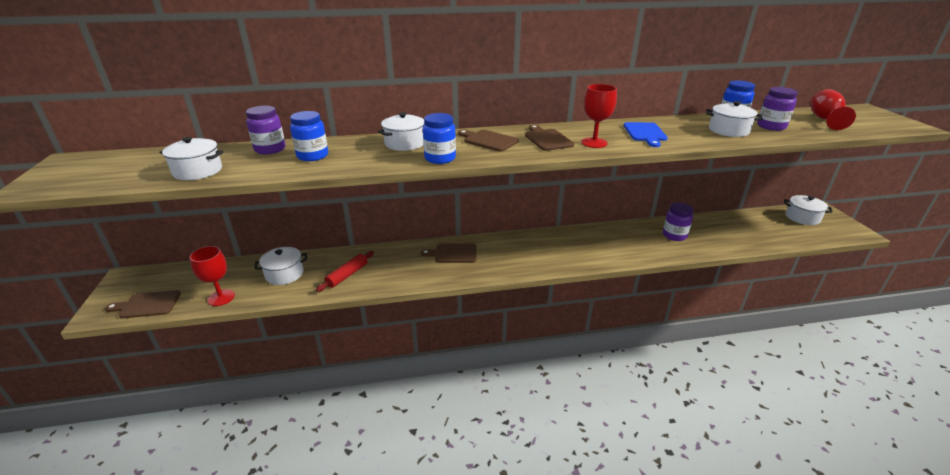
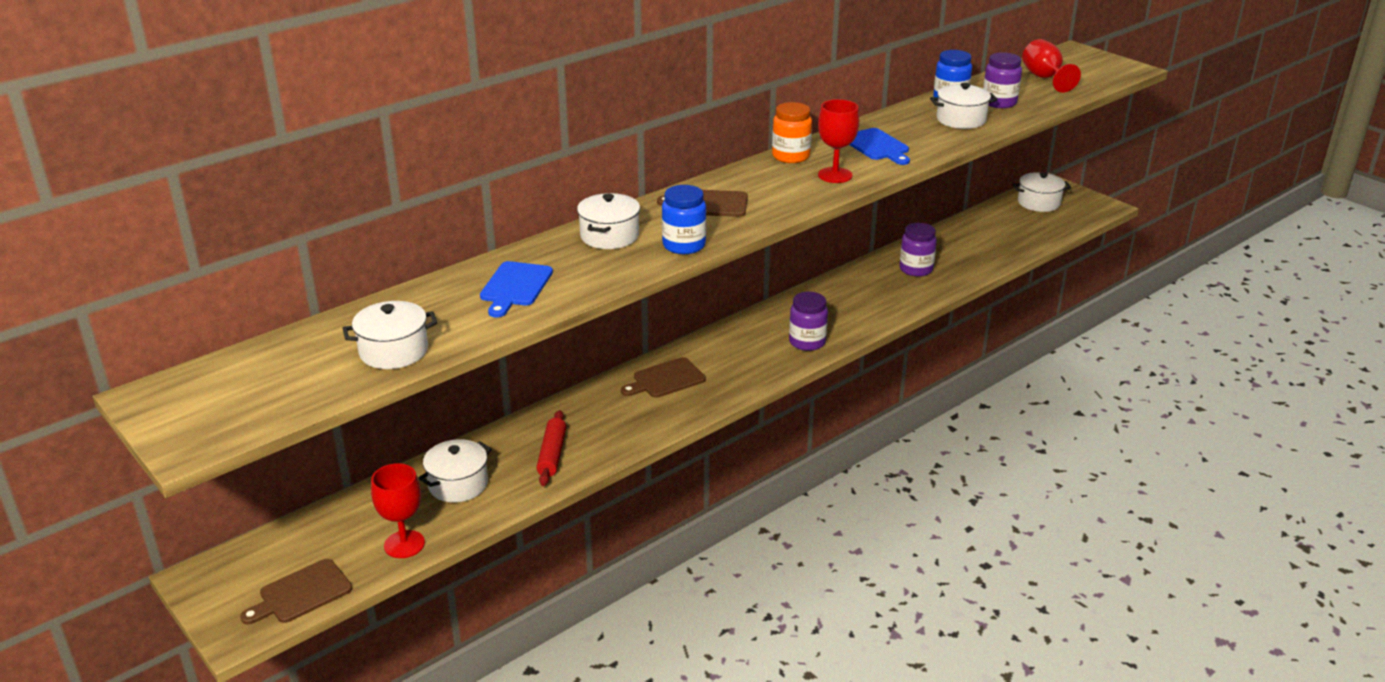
camera: 30 degrees left, 0 degrees up
(270, 149) = (438, 294): purple jar -> purple jar (807, 342)
(312, 156) = (515, 287): blue jar -> blue cutting board
(547, 139) = (776, 184): brown cutting board -> none
(576, 127) = (791, 156): none -> orange jar

